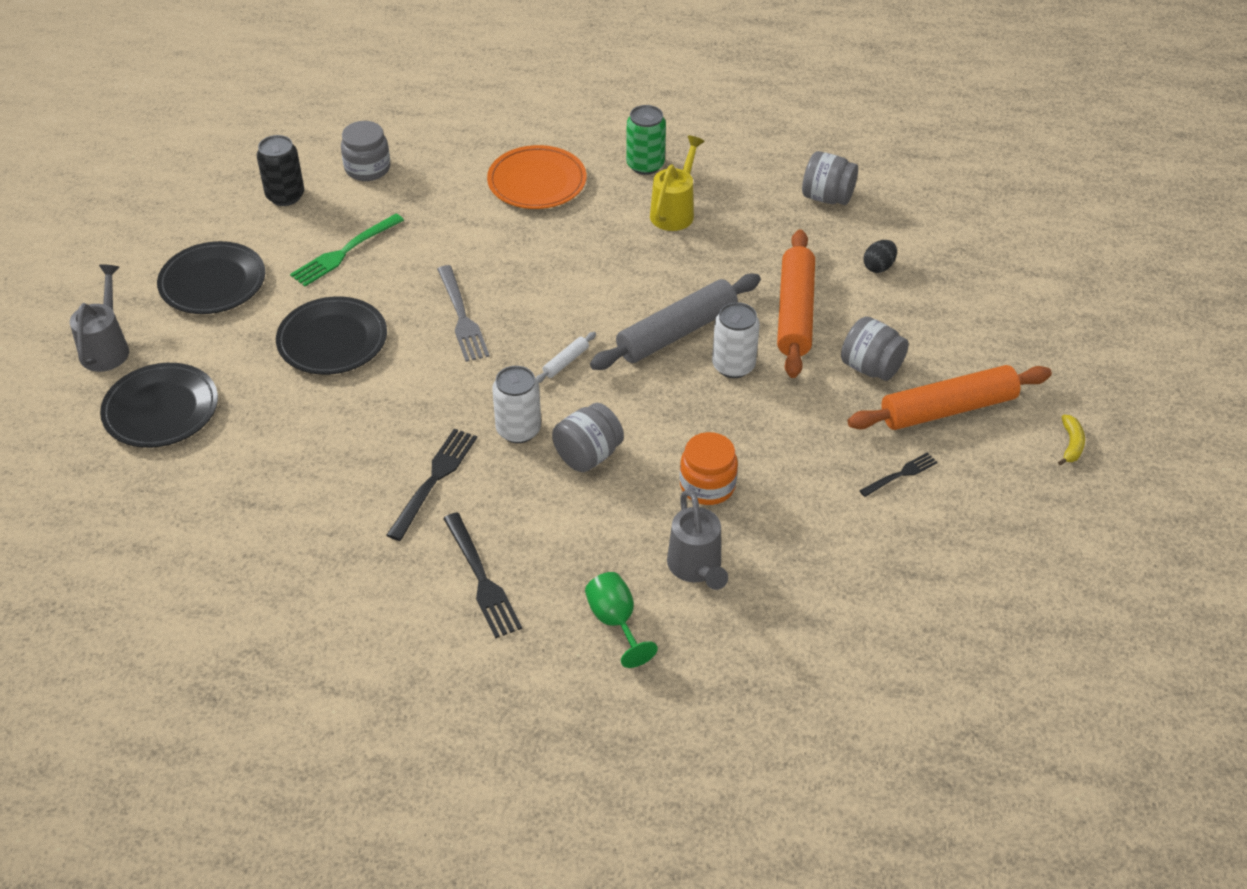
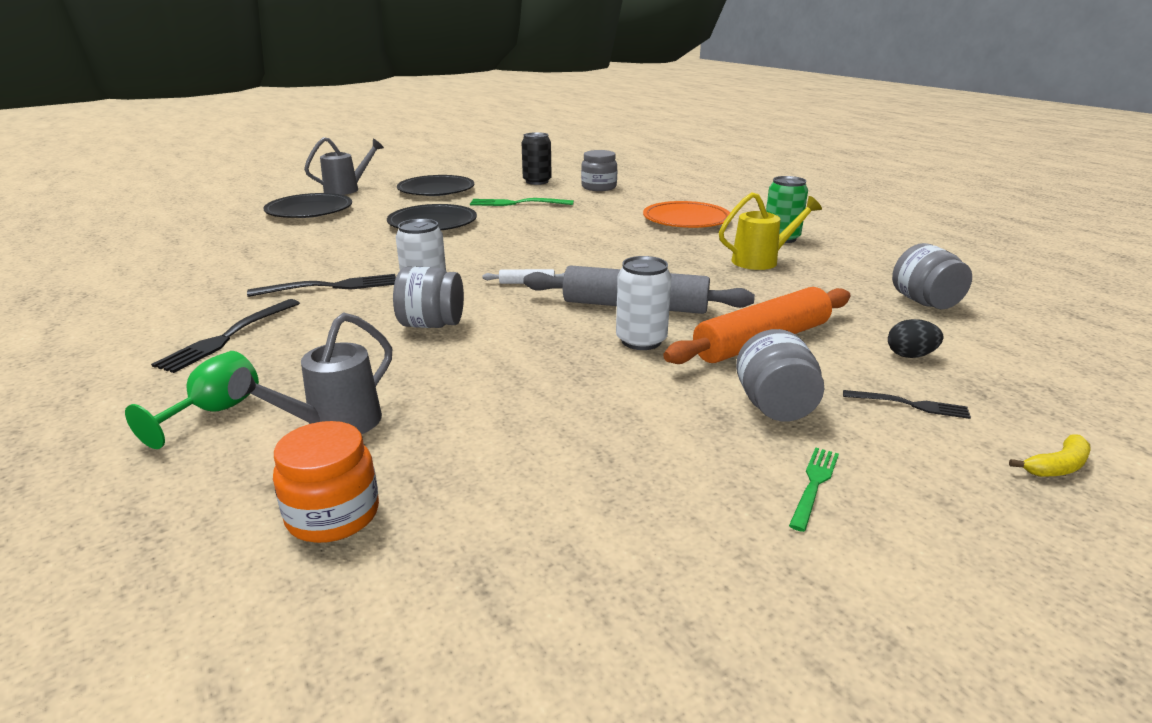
camera: 50 degrees right, 20 degrees down
(462, 317) = (515, 243): grey fork -> none
(707, 485) = (464, 387): orange jar -> orange jar (333, 515)
(901, 474) = (651, 497): black fork -> black fork (910, 405)
(948, 409) = (814, 484): orange rolling pin -> green fork
(1071, 444) = (966, 638): yellow banana -> yellow banana (1057, 466)

